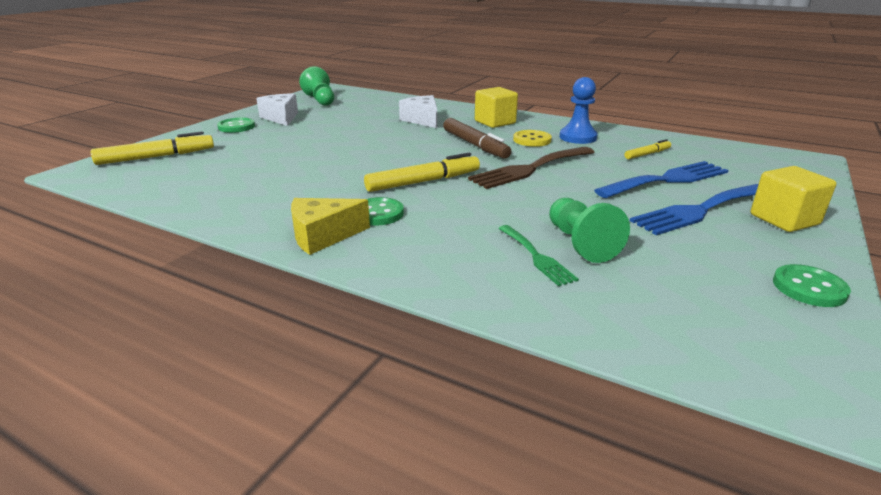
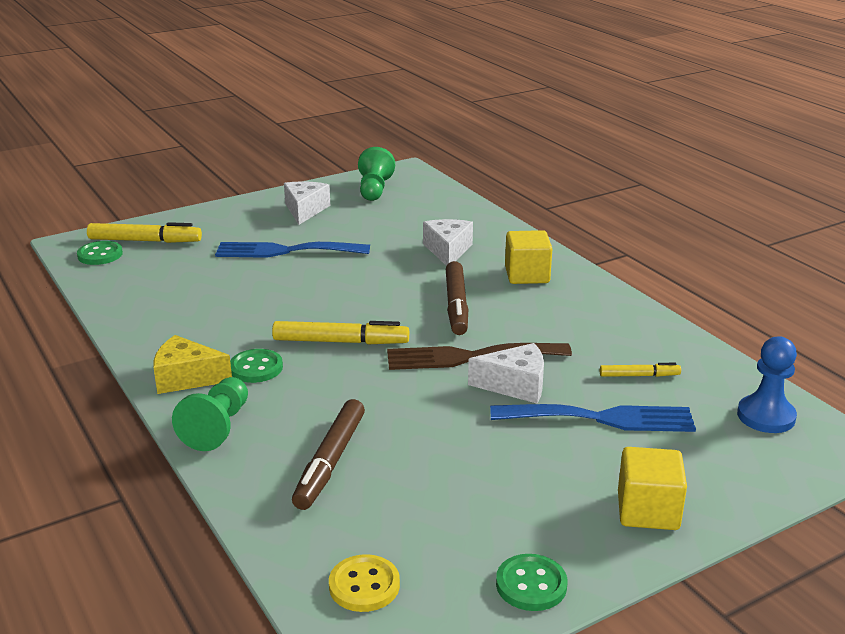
camera: 30 degrees right, 0 degrees up
(236, 127) = (249, 214): green button -> green button (100, 255)
(532, 140) = (531, 315): yellow button -> yellow button (364, 585)
(537, 257) = (331, 461): green fork -> brown marker
(578, 137) = (593, 326): blue pawn -> blue pawn (766, 416)
(580, 243) = (389, 461): green pawn -> green pawn (217, 427)
(586, 176) = (515, 385): none -> white cheese
(699, 210) = (570, 468): blue fork -> blue fork (285, 251)

